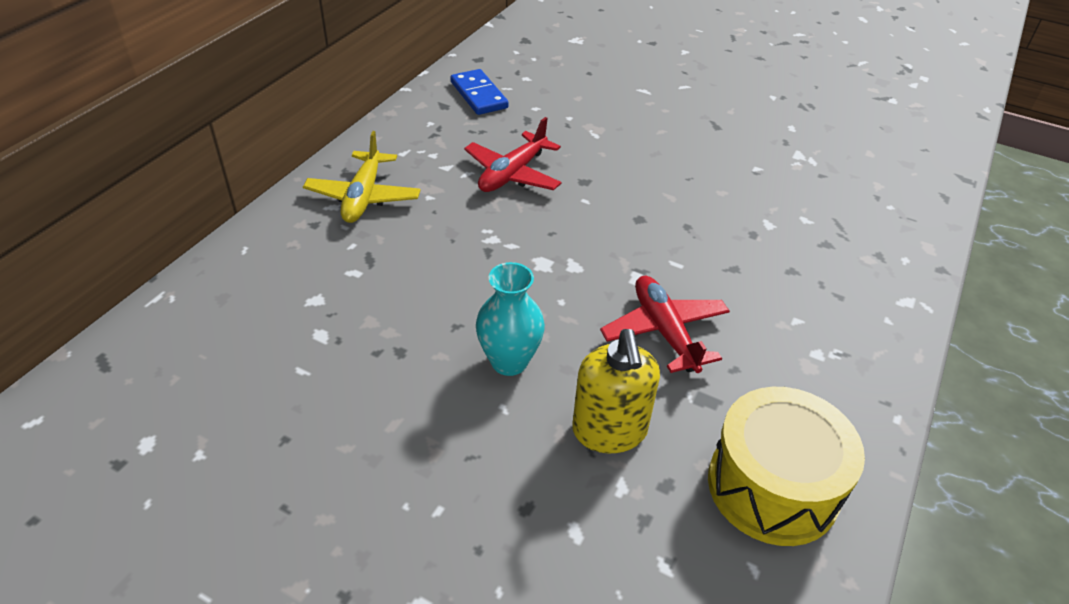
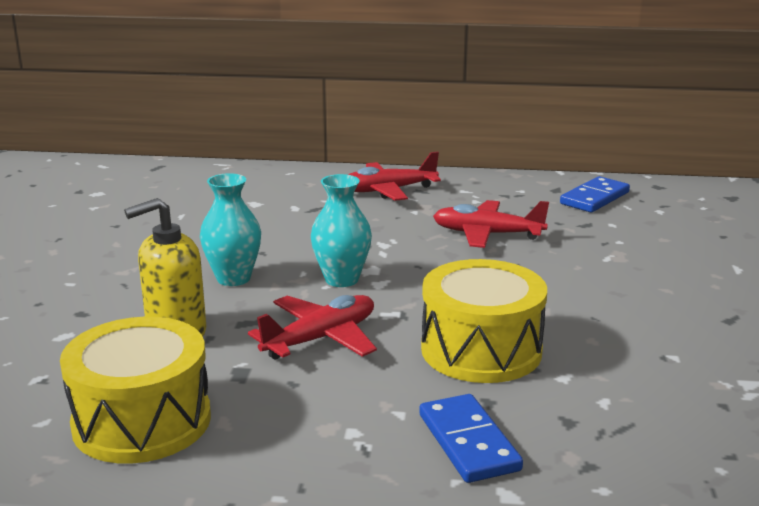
camera: 70 degrees right, 20 degrees down
(363, 197) = (388, 190): yellow plane -> red plane
(554, 287) = (342, 279): none -> turquoise vase
(718, 248) = (481, 350): none -> yellow drum
(843, 298) = (468, 442): none -> blue domino

